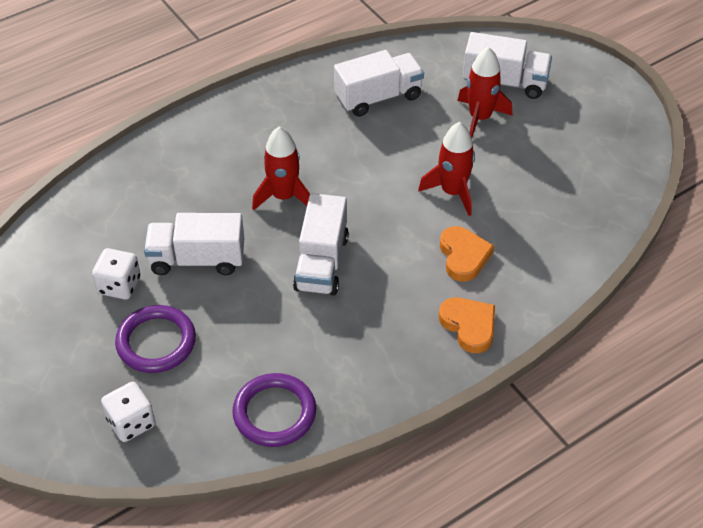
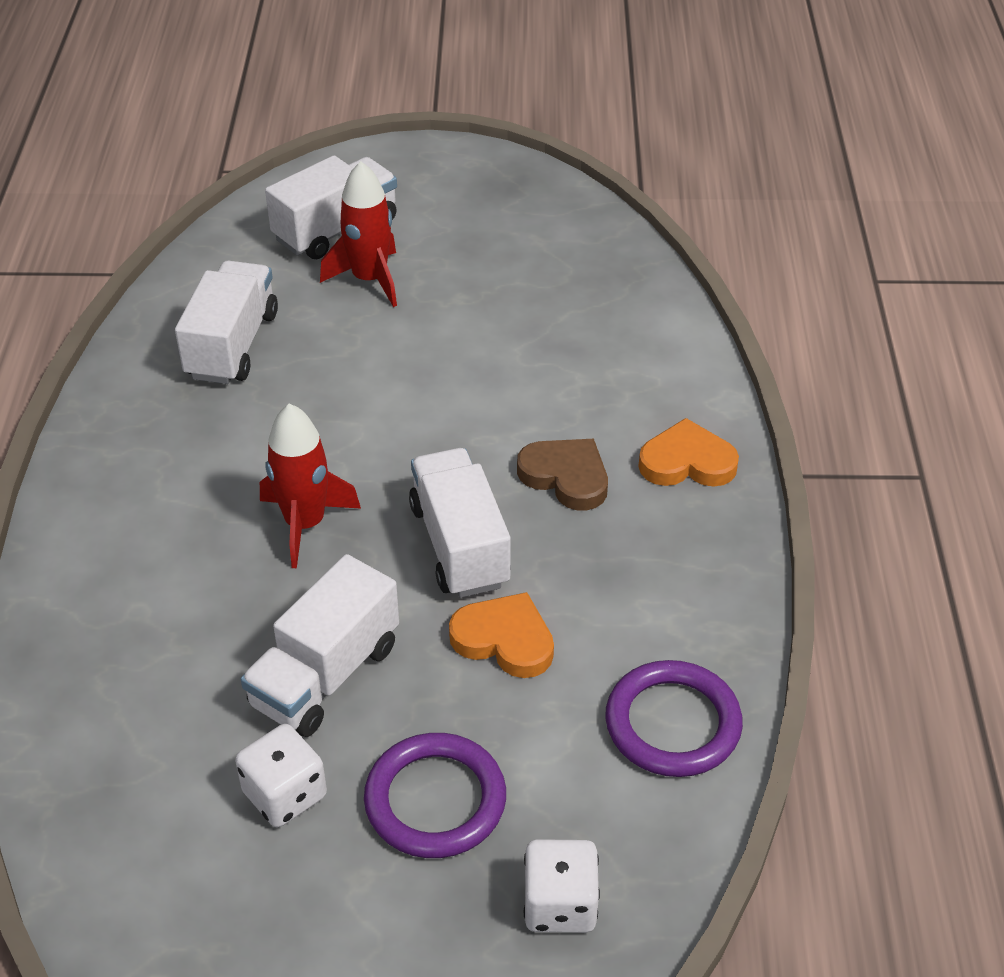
camera: 55 degrees left, 5 degrees down
(321, 263) = (460, 545): white truck -> white truck turned 150 degrees counterclockwise
(408, 279) = (566, 477): none -> brown heart
(452, 192) = (464, 365): red rocket -> none
(463, 256) = (575, 409): orange heart -> orange heart (504, 640)

